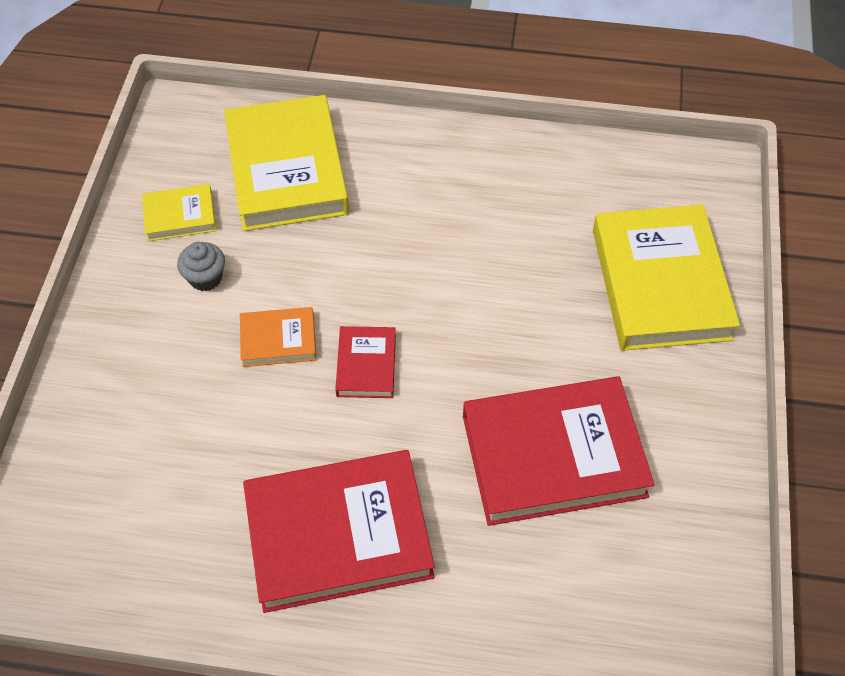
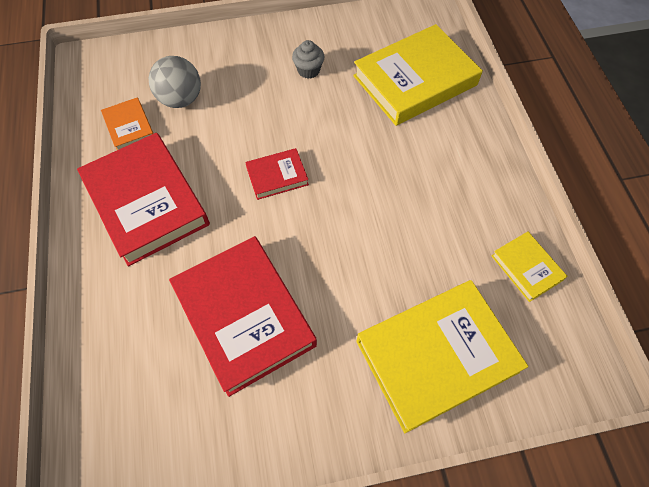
camera: 70 degrees right, 5 degrees up
(172, 451) = (181, 99): none -> grey ball
(180, 216) = (349, 41): yellow book -> yellow book (526, 268)
(278, 340) = (277, 122): orange book -> orange book (129, 127)

